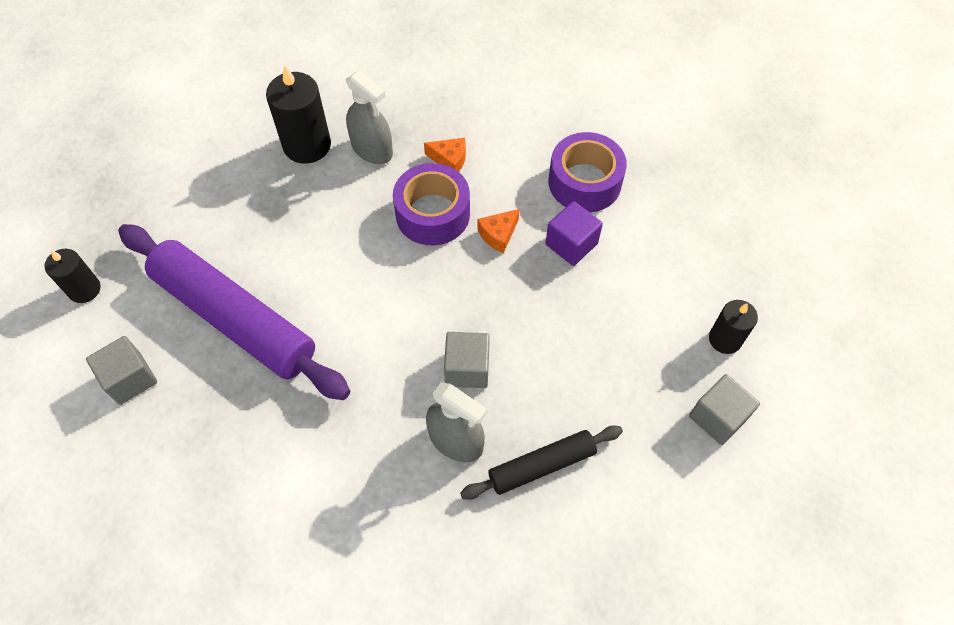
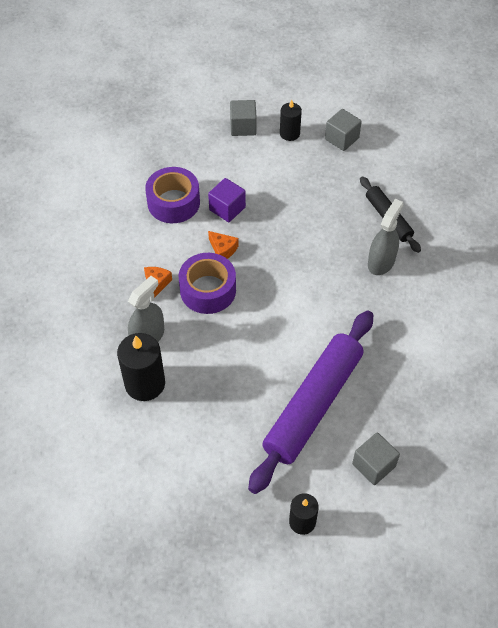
camera: 95 degrees left, 5 degrees down
(467, 369) = (330, 260): grey cube -> grey cube (243, 127)

